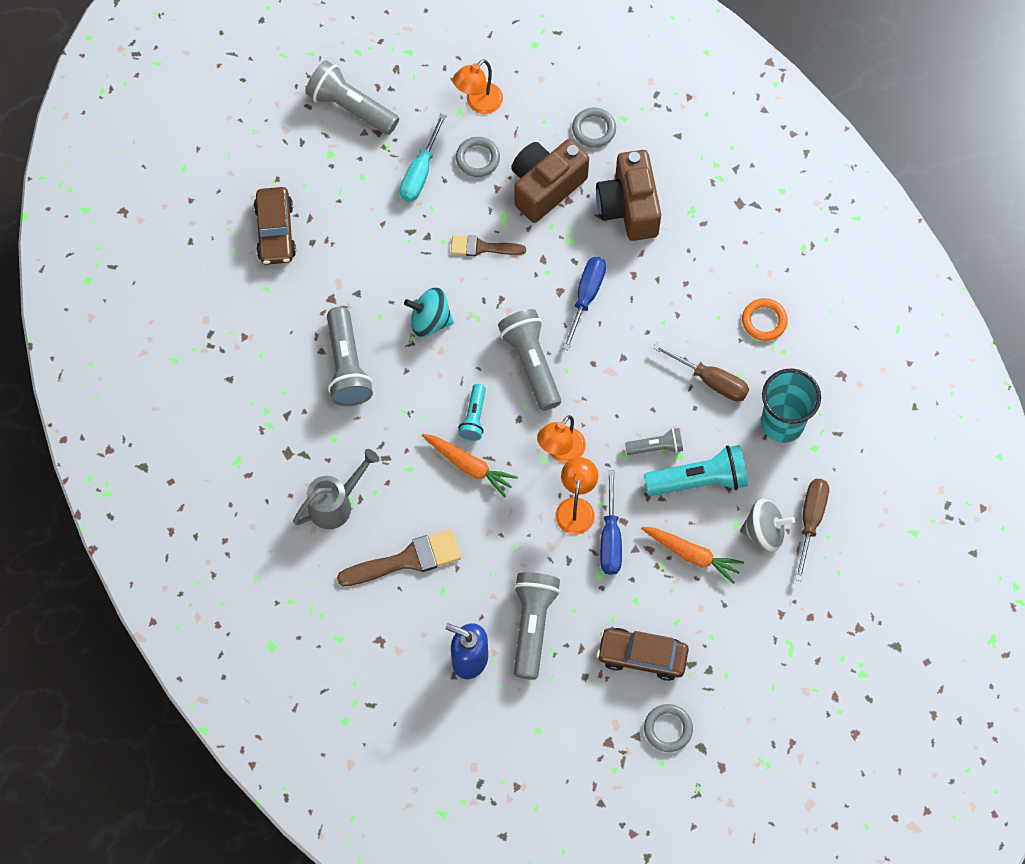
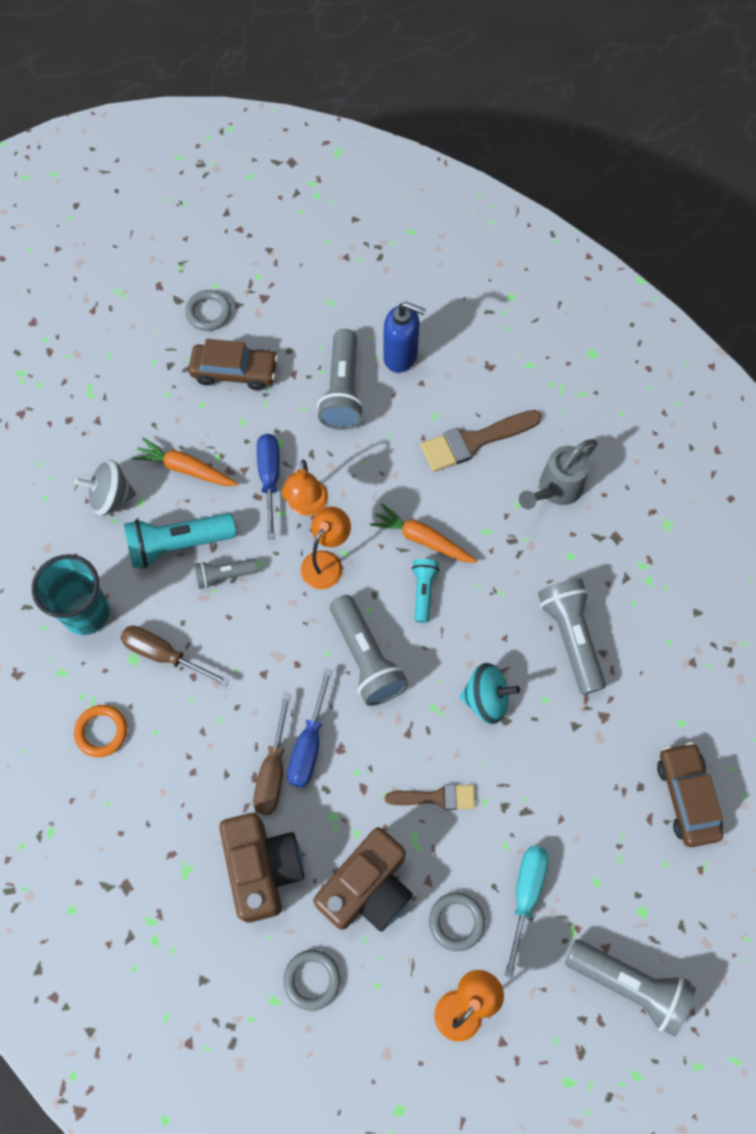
camera: 175 degrees right, 0 degrees up
(810, 521) = (62, 512): brown screwdriver -> brown screwdriver (273, 770)

